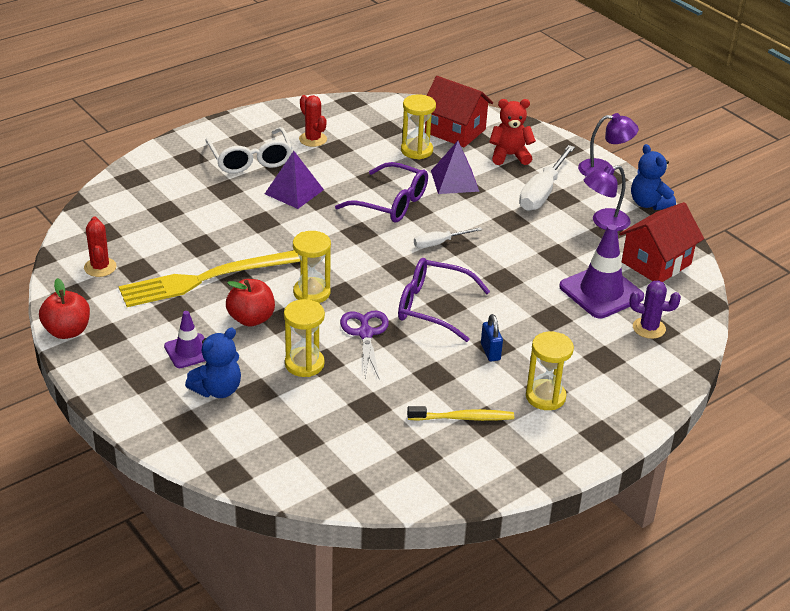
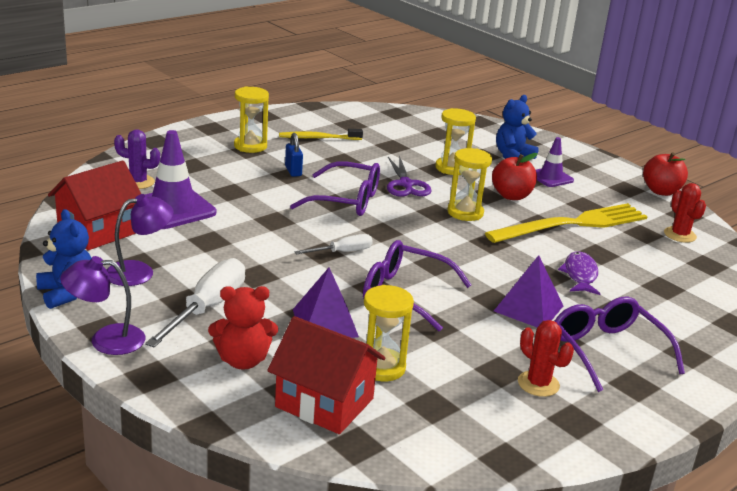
camera: 175 degrees right, 10 degrees down
(233, 222) = (580, 275): none -> purple fish
(250, 159) = (607, 351): white glasses -> purple glasses

